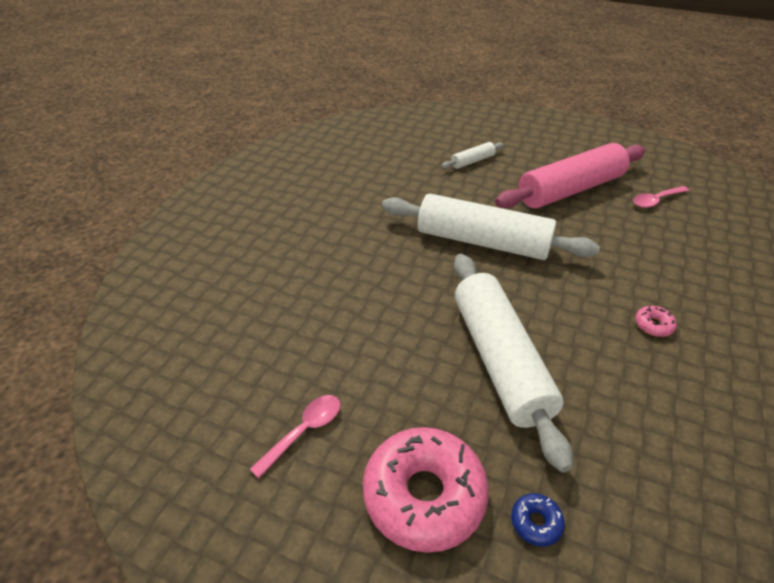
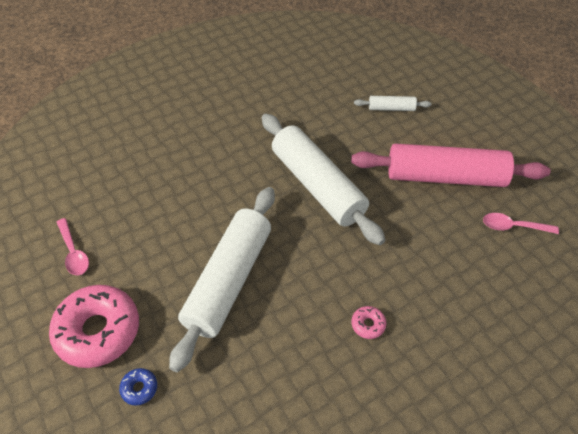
camera: 35 degrees right, 10 degrees up
(304, 431) = (74, 252): pink spoon -> pink spoon turned 75 degrees clockwise

